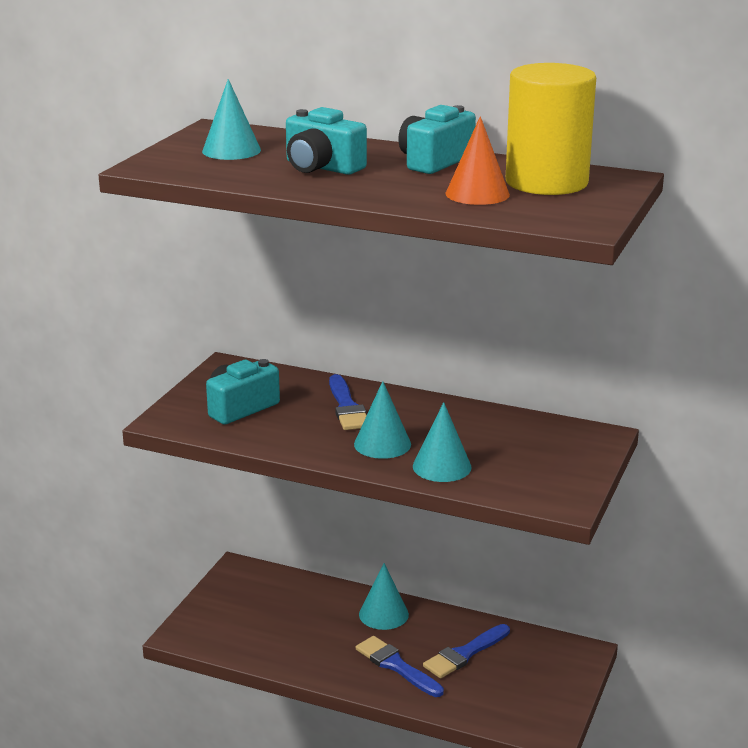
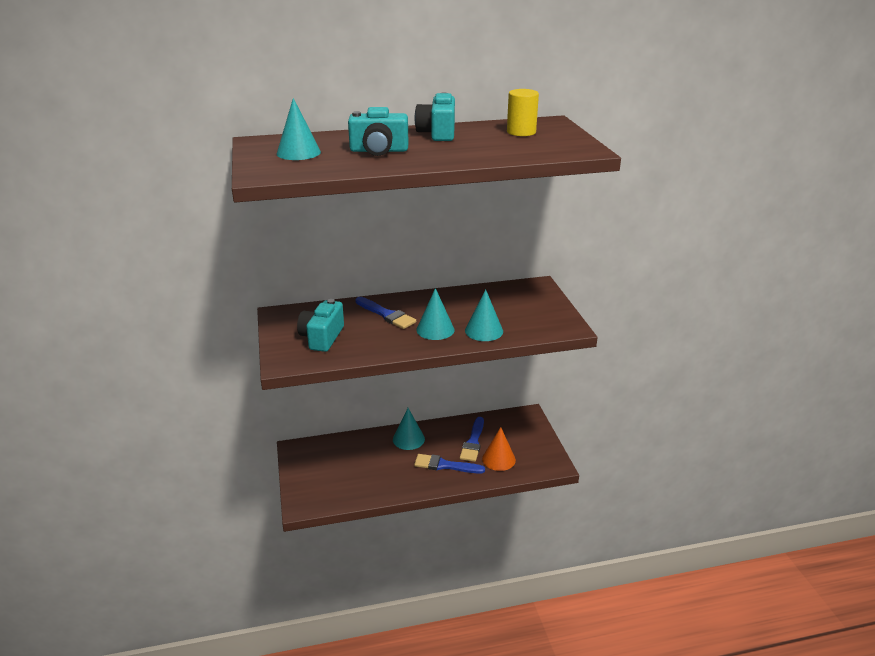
camera: 35 degrees left, 5 degrees up
(477, 194) = (499, 146): orange cone -> orange cone (498, 459)
(546, 182) = (521, 132): yellow cylinder -> yellow cylinder, size x0.55

